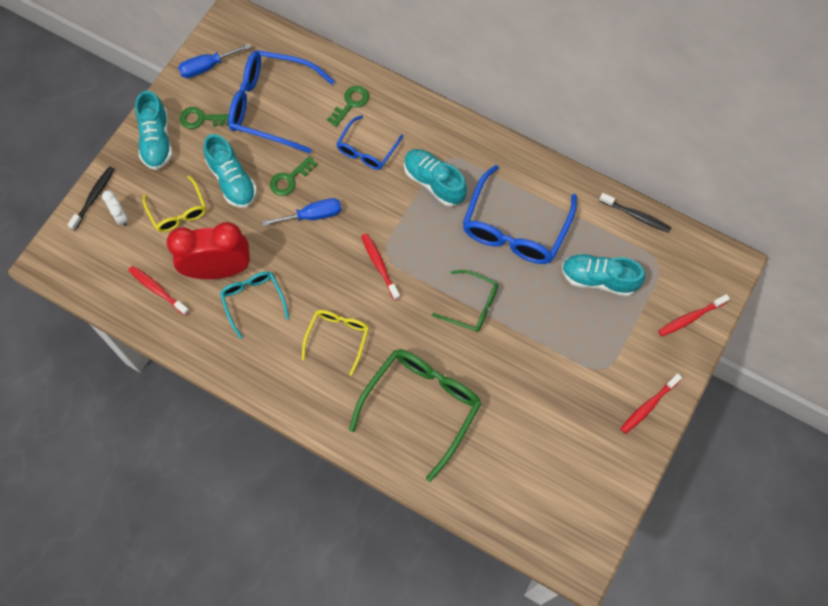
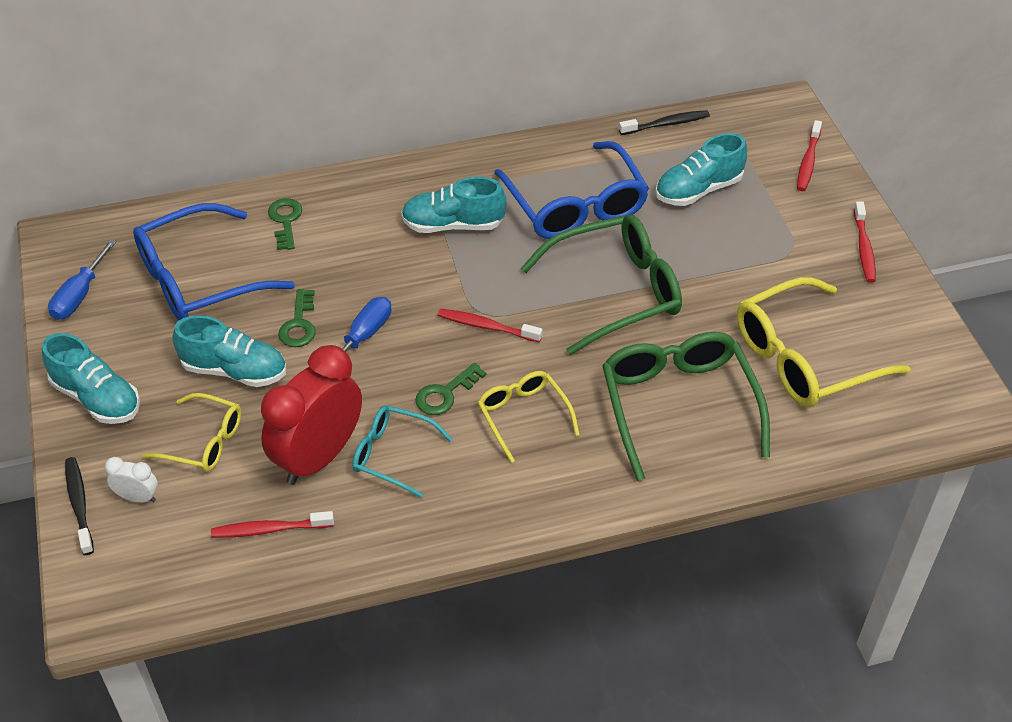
camera: 45 degrees left, 20 degrees down
(201, 119) = (129, 343): green key -> green key (445, 394)
(366, 150) = (351, 246): blue glasses -> none
(472, 306) = (617, 291): green glasses -> green glasses, size x1.77
(522, 442) = (803, 359): none -> yellow glasses

